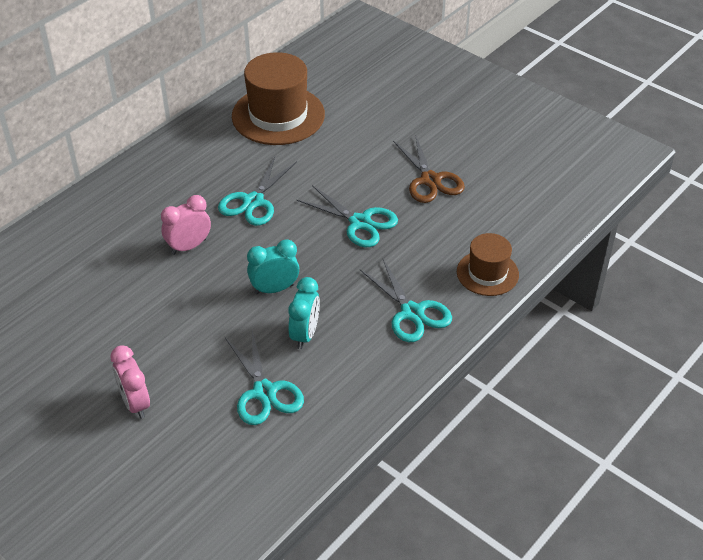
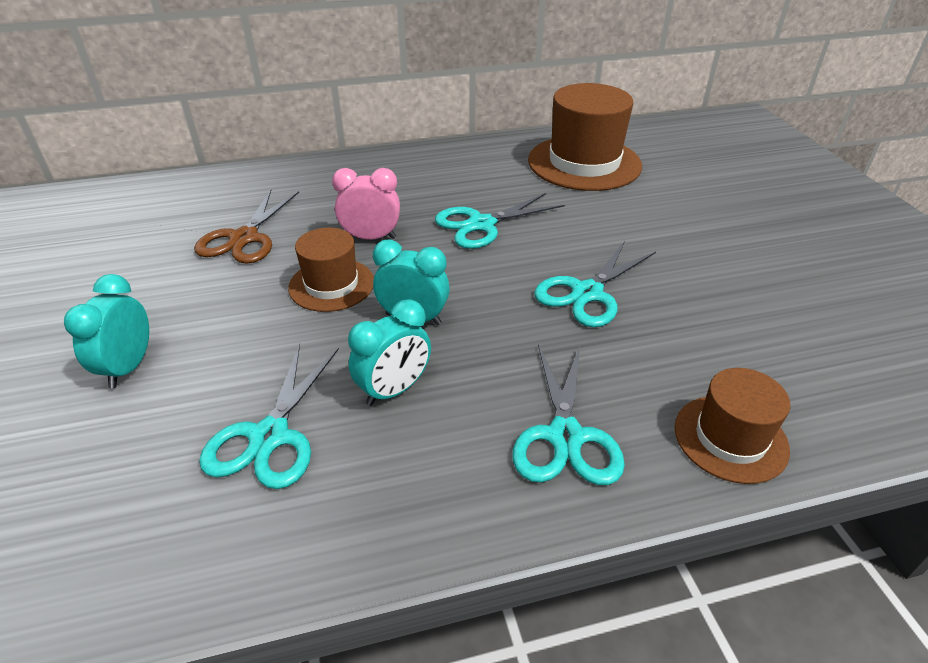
camera: 35 degrees right, 5 degrees down
(135, 403) = (128, 367): pink clock -> turquoise clock
(200, 292) = (331, 285): none -> brown hat
(360, 222) = (587, 293): turquoise scissors -> turquoise scissors turned 60 degrees clockwise
(430, 180) = (722, 284): brown scissors -> brown scissors (244, 238)

